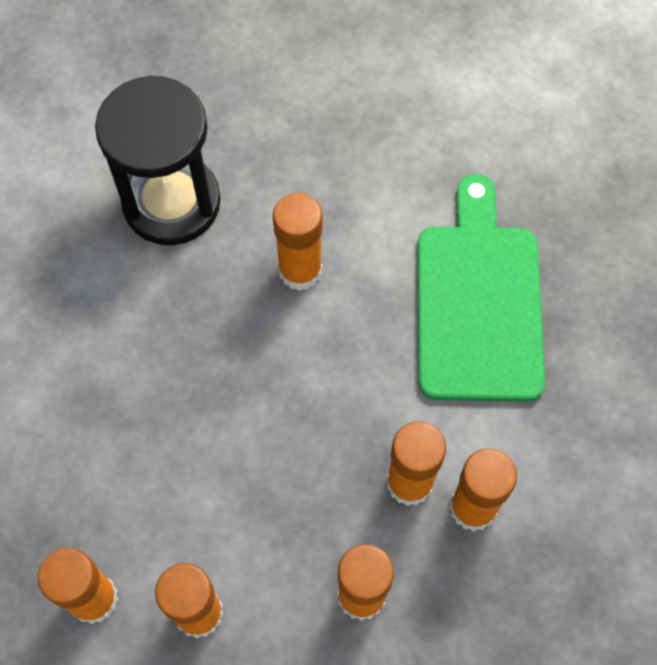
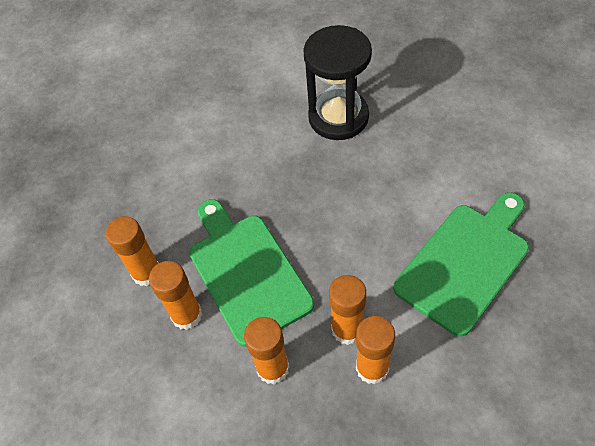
camera: 45 degrees right, 10 degrees down
(229, 501) = (247, 272): none -> green cutting board
(300, 271) = (377, 186): orange glue stick -> none

